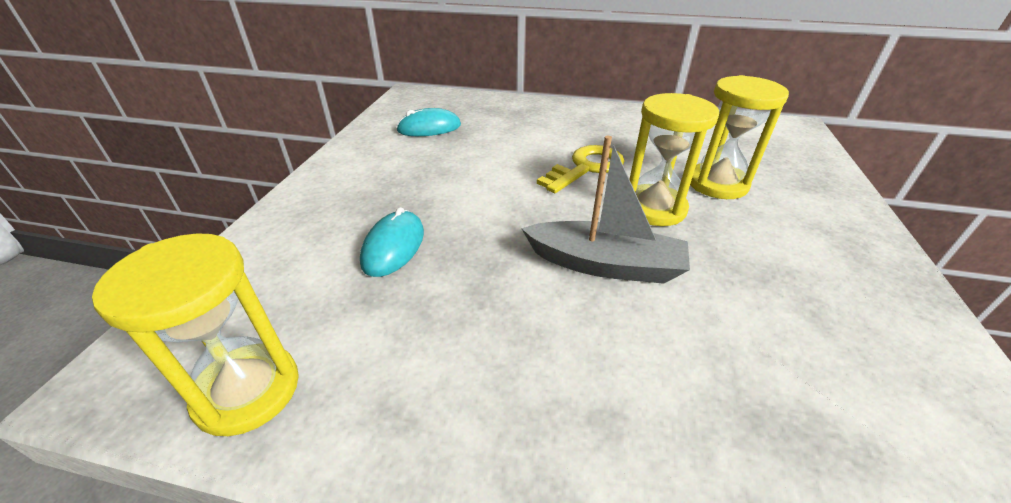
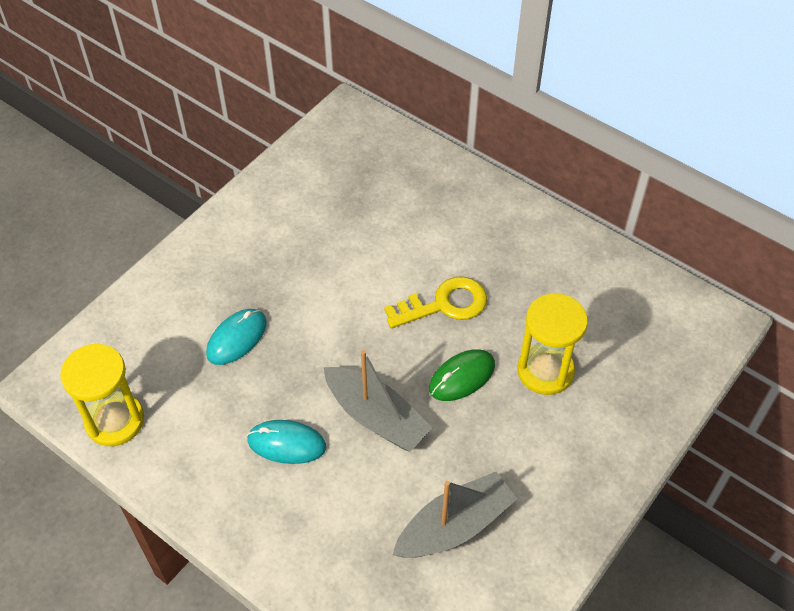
camera: 25 degrees right, 15 degrees up
(429, 128) = (336, 187): turquoise mouse -> turquoise mouse (286, 443)
(654, 208) = (462, 377): yellow hourglass -> green mouse
(798, 337) = (454, 526): none -> grey boat

